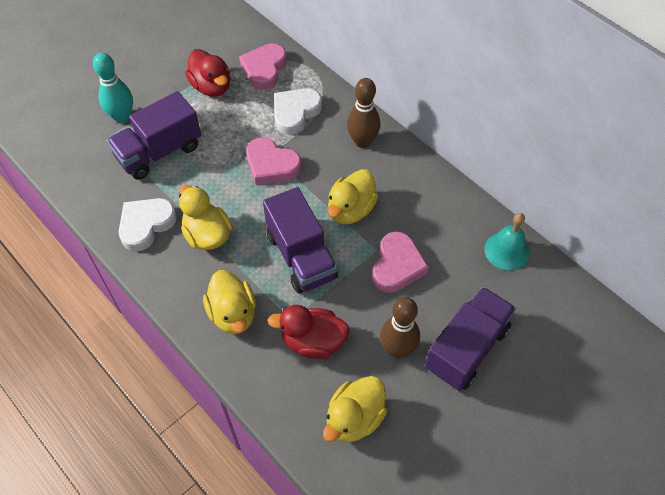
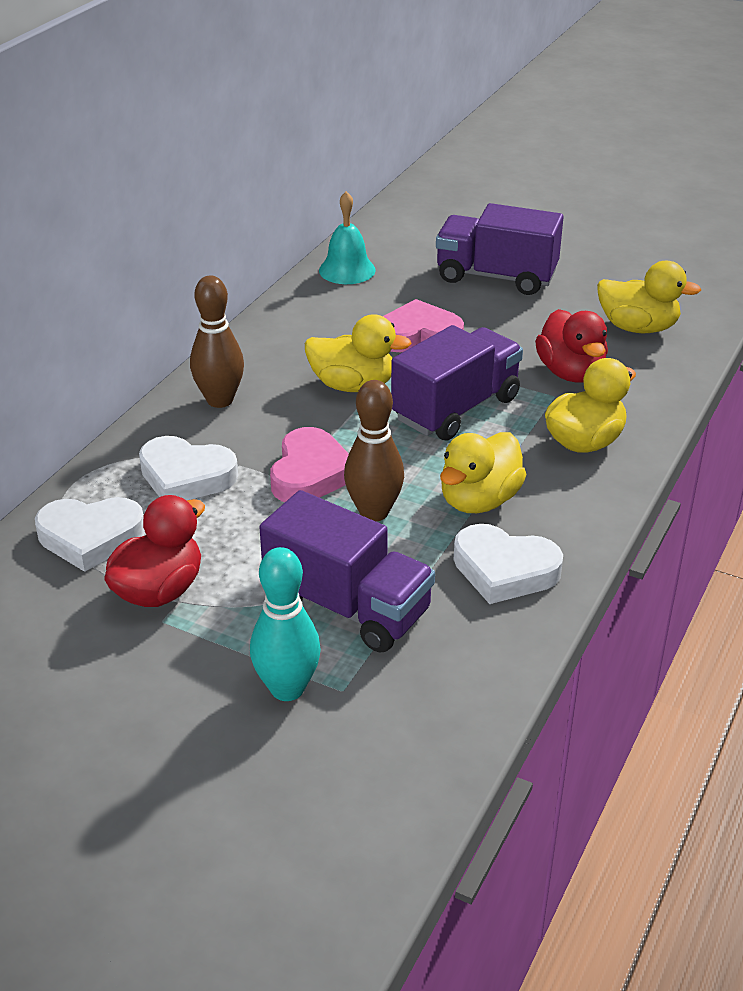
camera: 110 degrees left, 20 degrees down
(264, 69) = (90, 537): pink heart -> white heart
(397, 349) = (532, 316): brown bowling pin -> brown bowling pin (374, 512)

